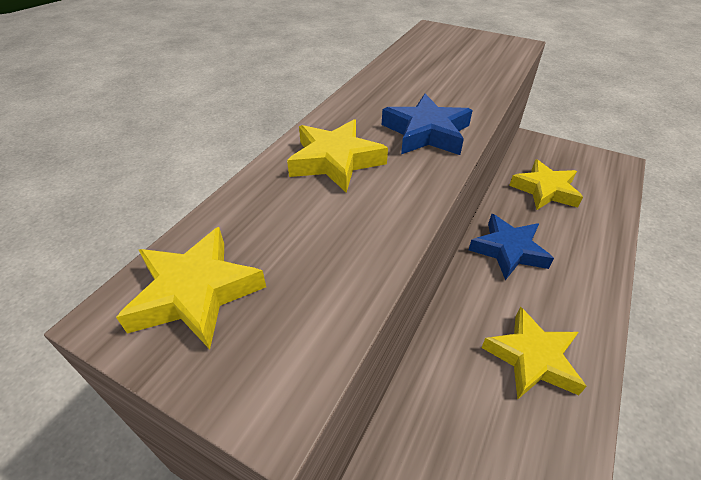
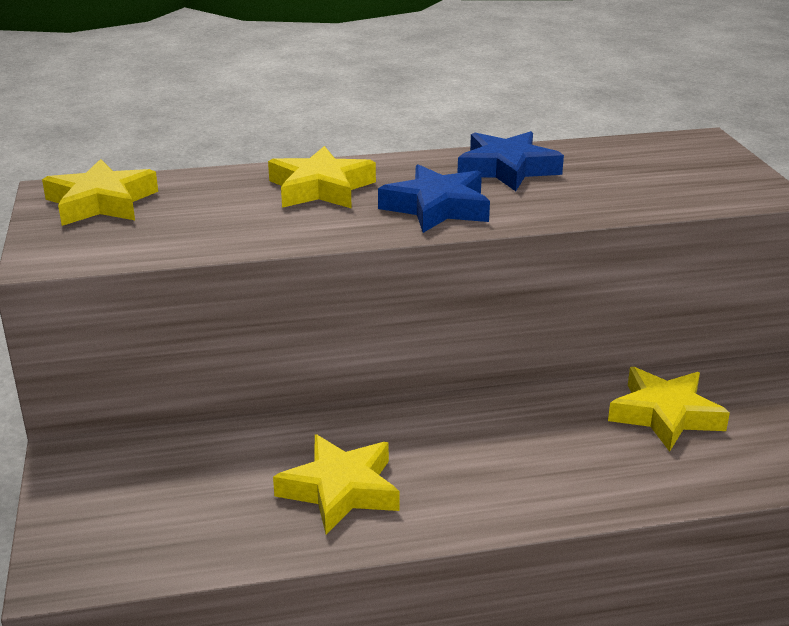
camera: 50 degrees right, 15 degrees down
(508, 250) = (493, 424): blue star -> blue star (507, 169)

